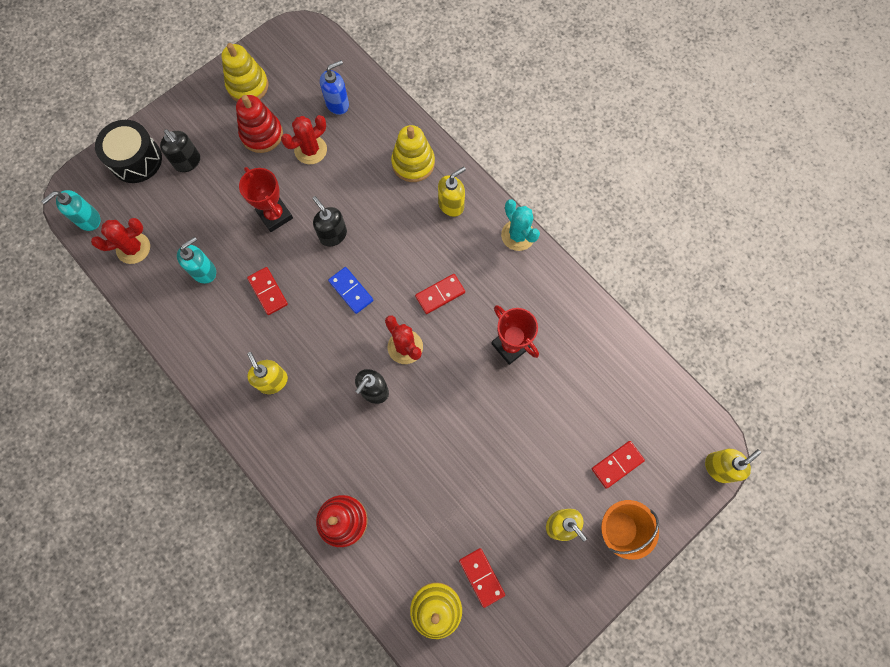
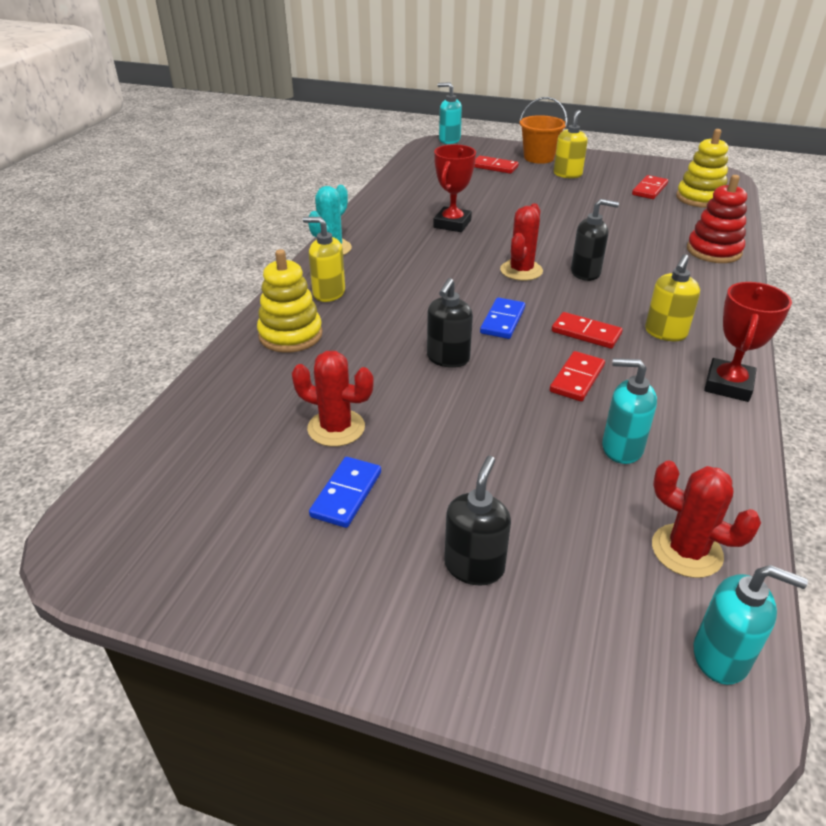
camera: 120 degrees left, 35 degrees down
(136, 159) = (539, 655): black drum -> none
(248, 86) = (255, 563): yellow stacking toy -> none
(262, 134) = (346, 494): red stacking toy -> blue domino
(275, 215) = (470, 418): red trophy -> red trophy (728, 385)
(337, 104) = (232, 434): blue soap dispenser -> none
(440, 294) = (443, 269): red domino -> red domino (586, 333)
(718, 467) = (449, 140): yellow soap dispenser -> turquoise soap dispenser

